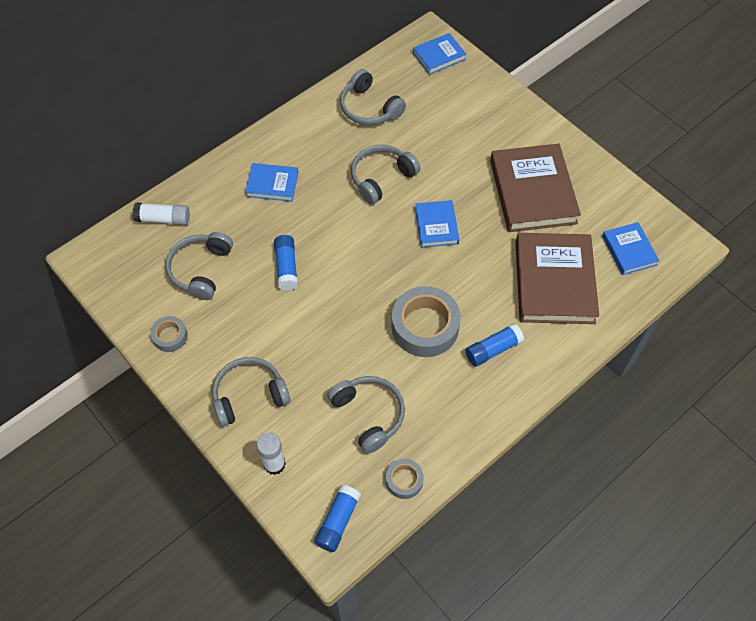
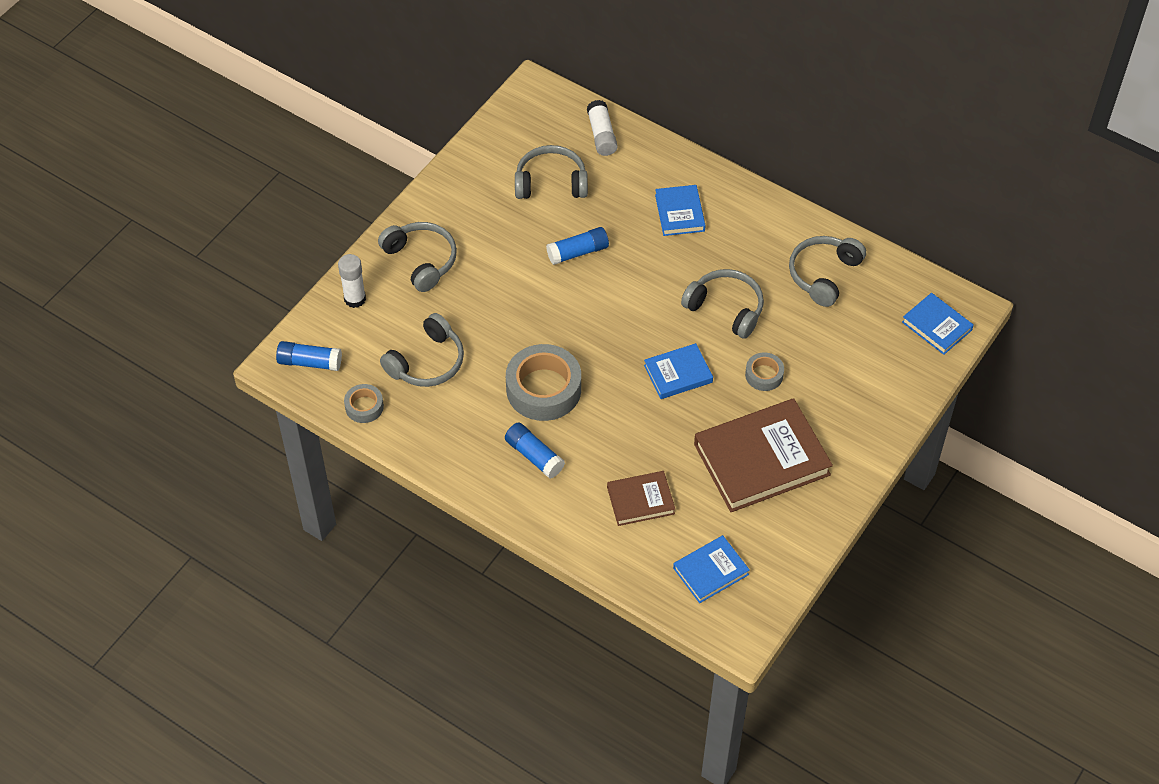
camera: 75 degrees right, 5 degrees down
(170, 336) = (467, 181): grey tape -> grey tape (764, 375)
(554, 282) = (640, 500): brown book -> brown book, size x0.52

